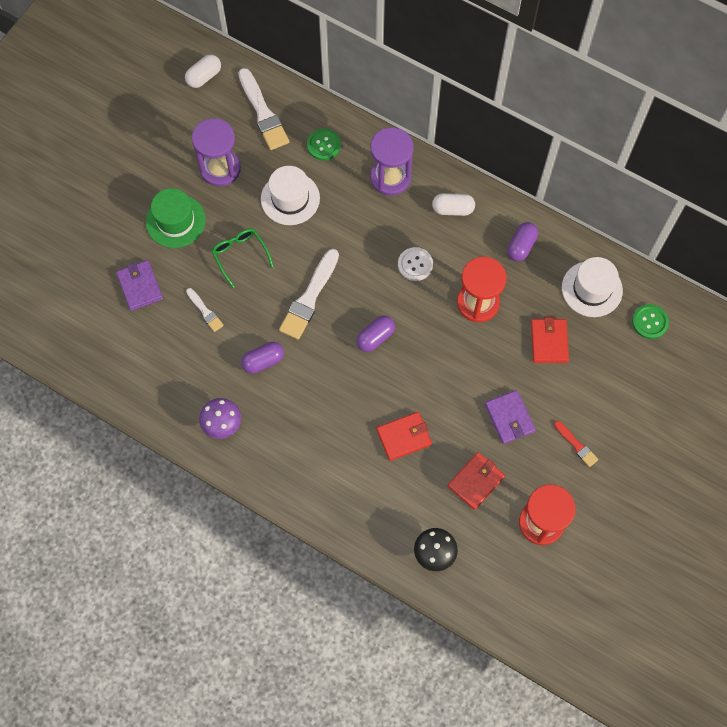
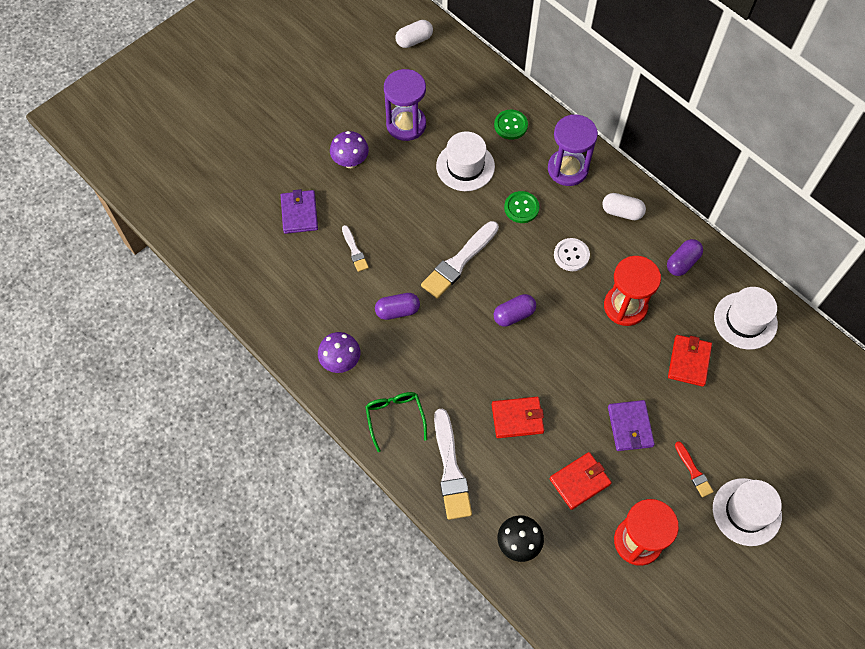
camera: 15 degrees right, 5 degrees down
(175, 221) = (350, 162): green hat -> purple mushroom
(240, 255) = (403, 207): green glasses -> green glasses (395, 417)
(263, 113) = (460, 84): white brush -> white brush (450, 469)
(632, 470) = (746, 512): none -> white hat
(650, 322) = (798, 367): green button -> green button (521, 208)

